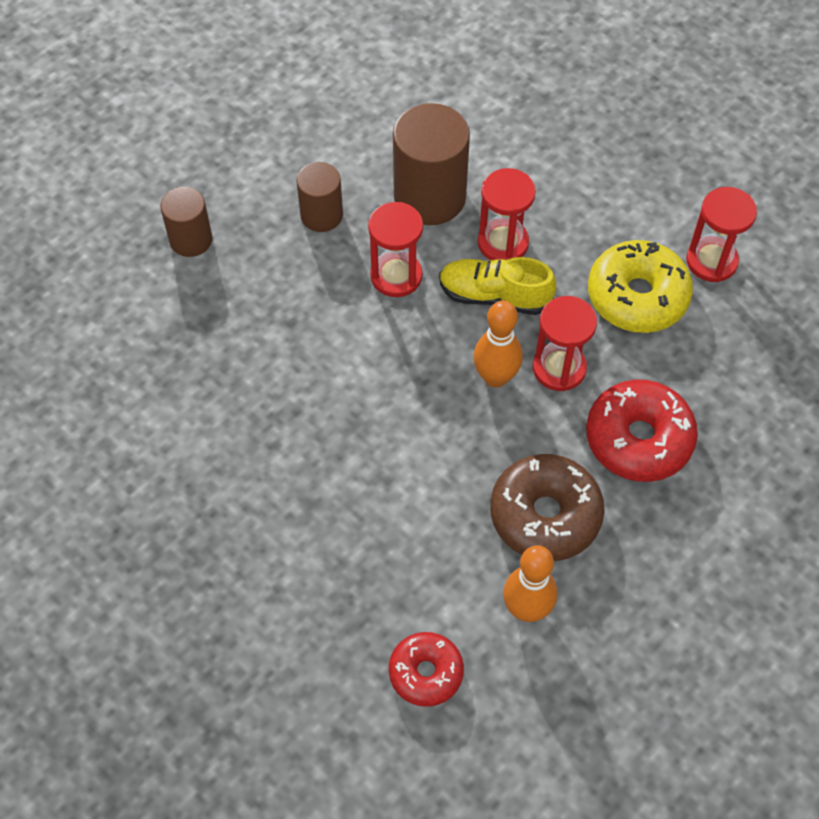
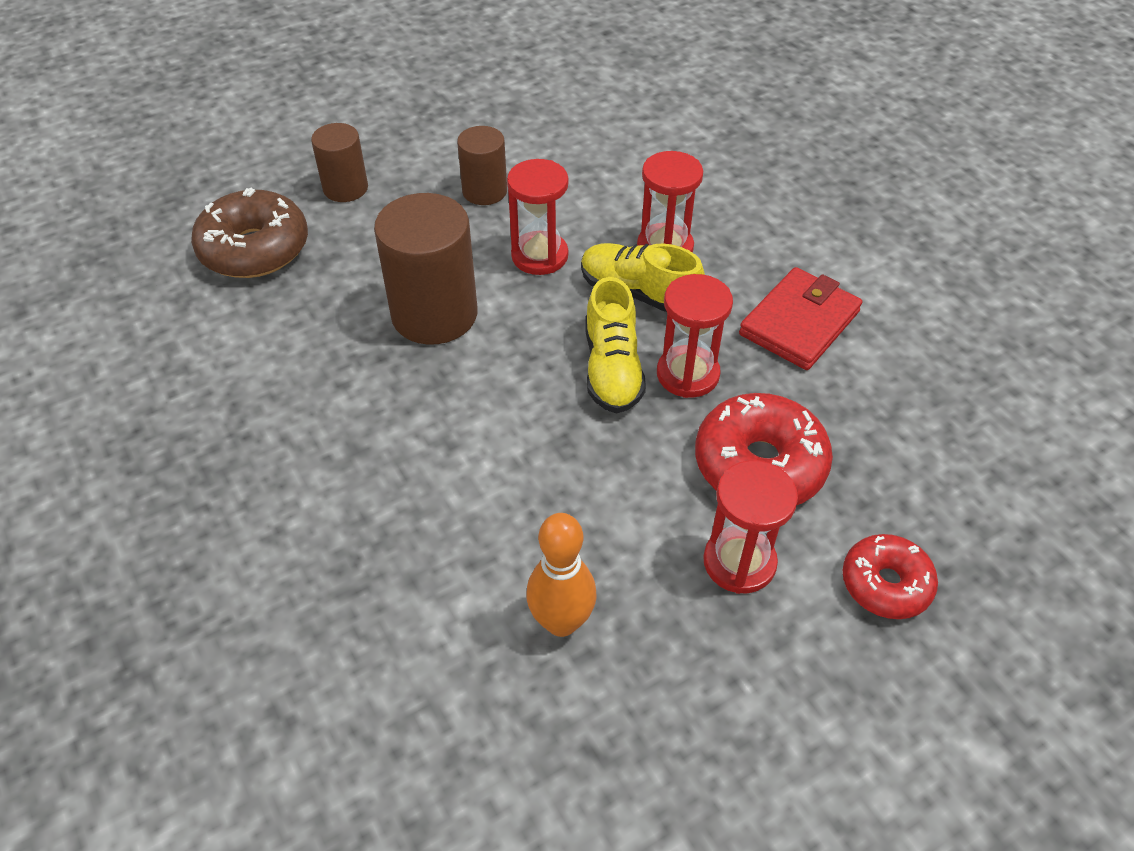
camera: 15 degrees right, 10 degrees down
(426, 673) = (410, 665): red donut -> red donut (885, 584)
(429, 197) = (602, 195): brown cylinder -> brown cylinder (434, 314)
(495, 377) = (612, 369): orange bowling pin -> yellow shoe
(545, 515) = (620, 521): brown donut -> brown donut (255, 249)
(637, 296) = (799, 323): yellow donut -> red wallet
(711, 261) = (895, 306): red hourglass -> red hourglass (739, 562)

